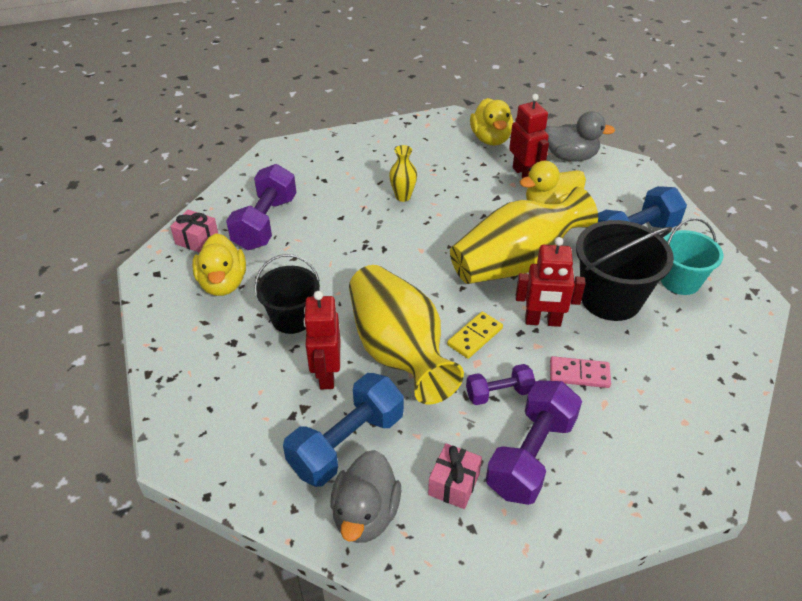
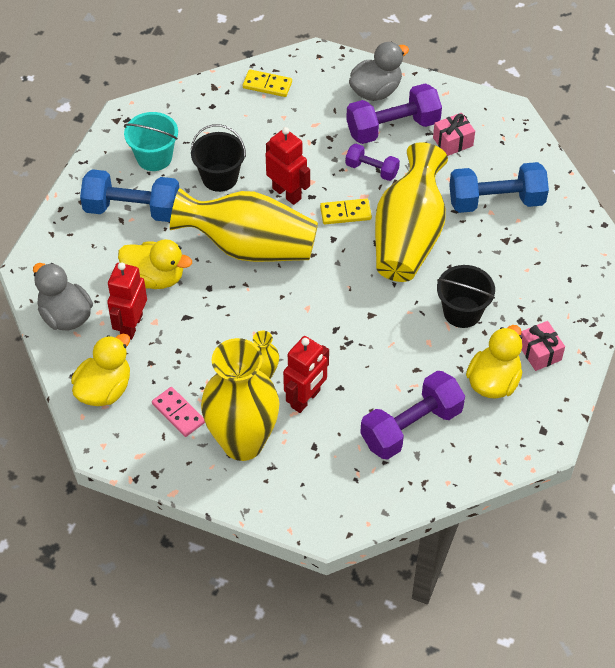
camera: 140 degrees left, 10 degrees up
(197, 240) = (486, 447): pink gift -> pink gift (540, 352)
(326, 374) = (472, 252): red robot -> red robot (305, 399)
(365, 514) = (517, 158): grey duck -> grey duck (376, 91)
(373, 159) = (243, 442): none -> yellow vase
(579, 374) = (307, 148): pink domino -> pink domino (178, 413)
(610, 298) = (220, 177): black bucket -> black bucket, size x0.66
(701, 414) = (267, 85): none -> yellow domino

